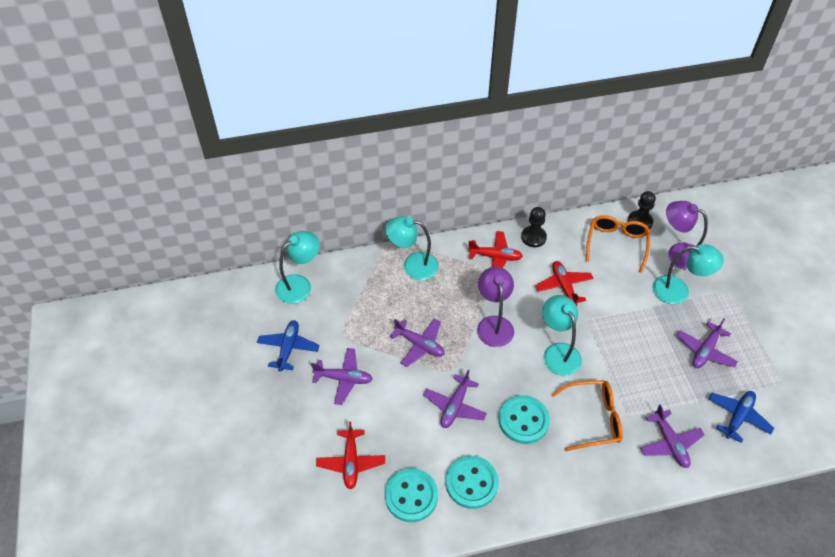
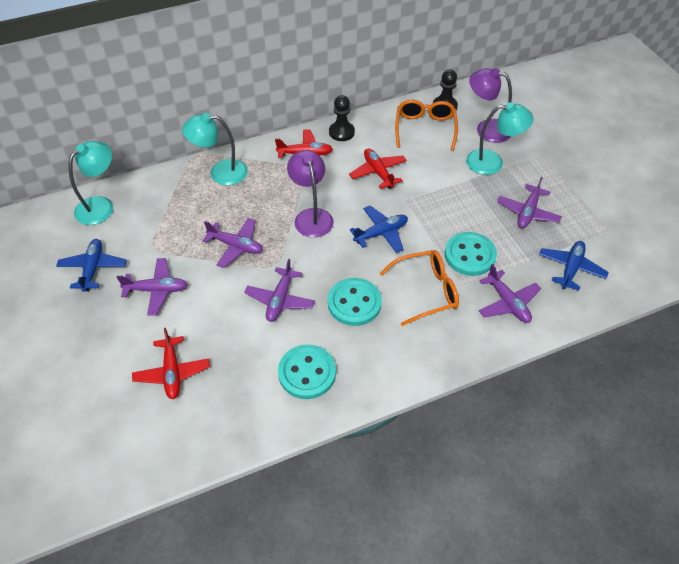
camera: 10 degrees left, 0 degrees up
(411, 496) = (242, 396): turquoise button -> turquoise button (469, 255)
(558, 352) = (381, 233): turquoise lamp -> blue plane

